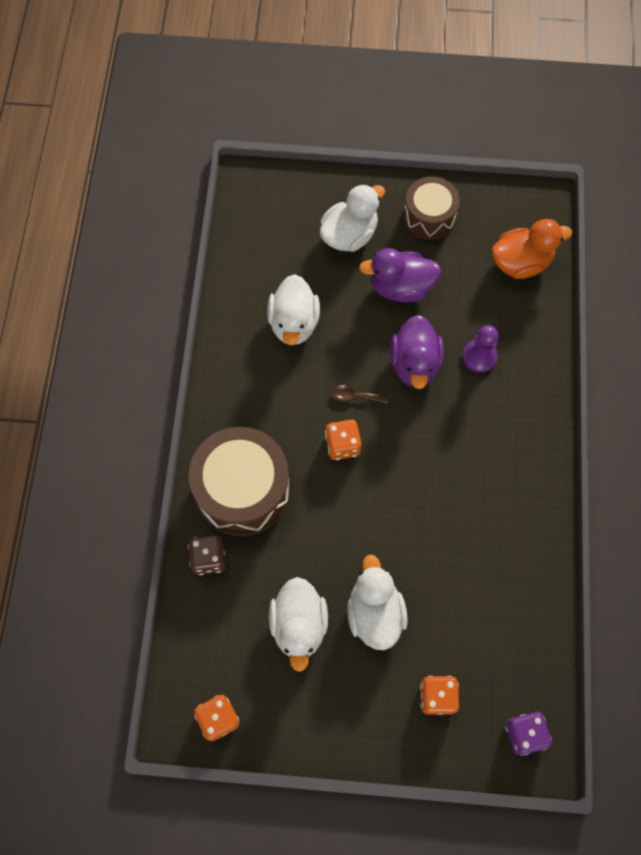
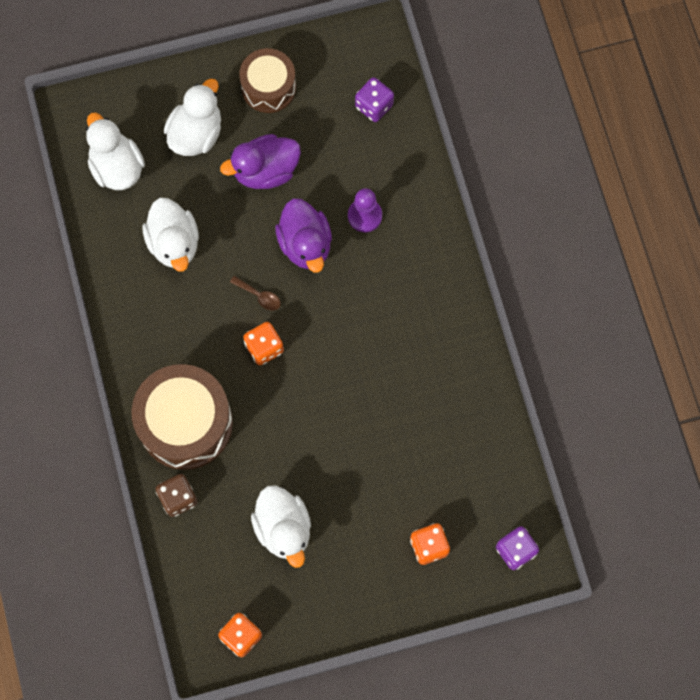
camera: 20 degrees left, 5 degrees up
(355, 396) = (259, 296): brown spoon -> brown spoon turned 135 degrees counterclockwise
(375, 612) = (348, 492): white duck -> white duck (117, 167)
(520, 263) = (374, 106): orange duck -> purple dice

